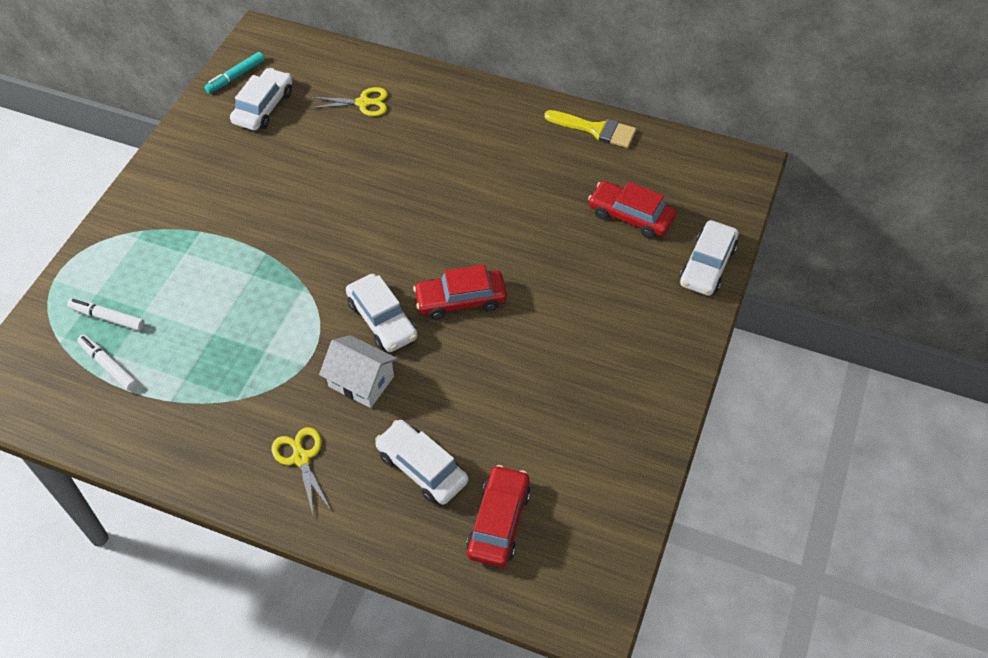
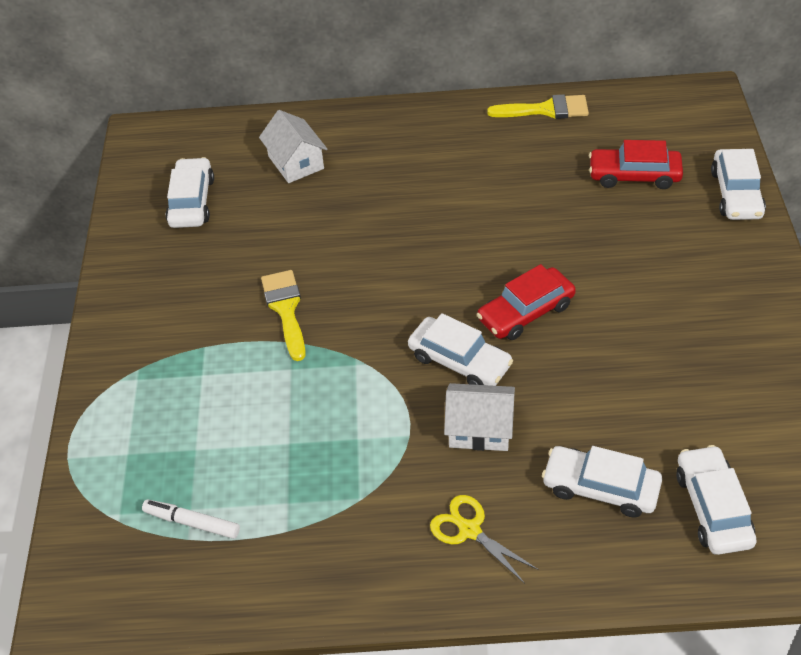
camera: 20 degrees left, 5 degrees down
(107, 318) = (158, 473): white marker -> none
(235, 77) = (141, 182): turquoise marker -> none
(278, 224) = (285, 309): none -> yellow brush
(363, 103) = (296, 162): yellow scissors -> white house
(499, 522) = (713, 507): red car -> white car

